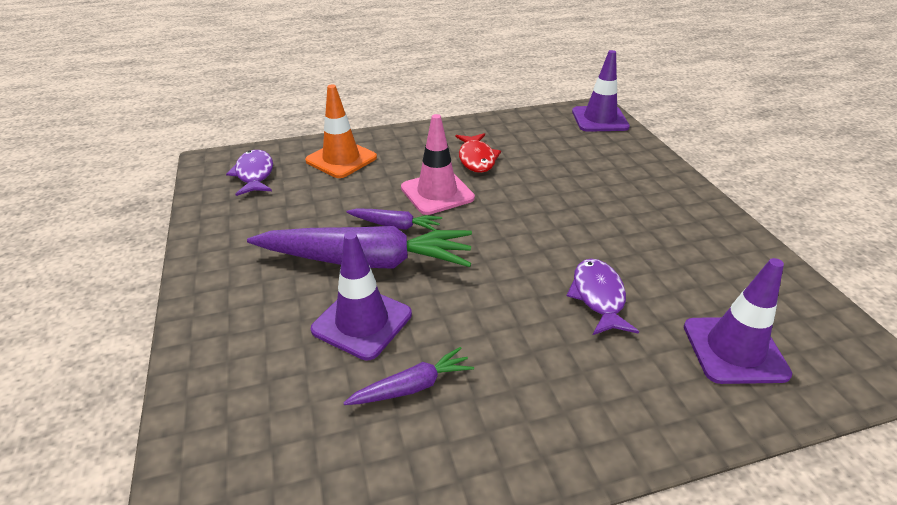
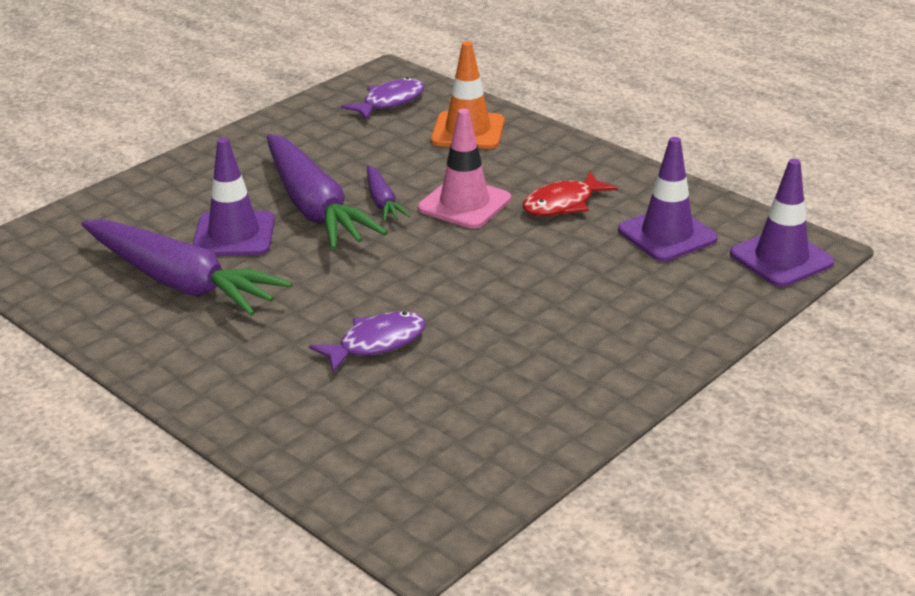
camera: 60 degrees right, 5 degrees down
(412, 386) = (181, 282): purple carrot -> purple carrot, size x2.12
(734, 350) = (363, 439): purple traffic cone -> purple traffic cone (667, 235)

